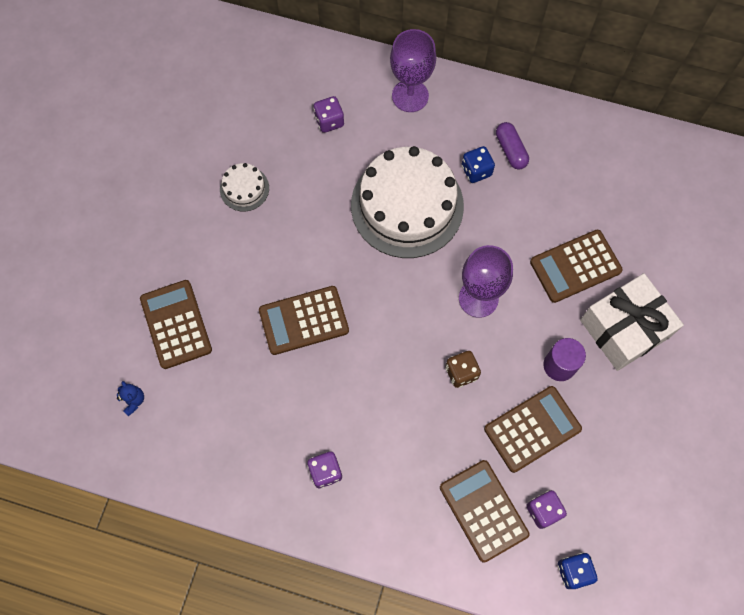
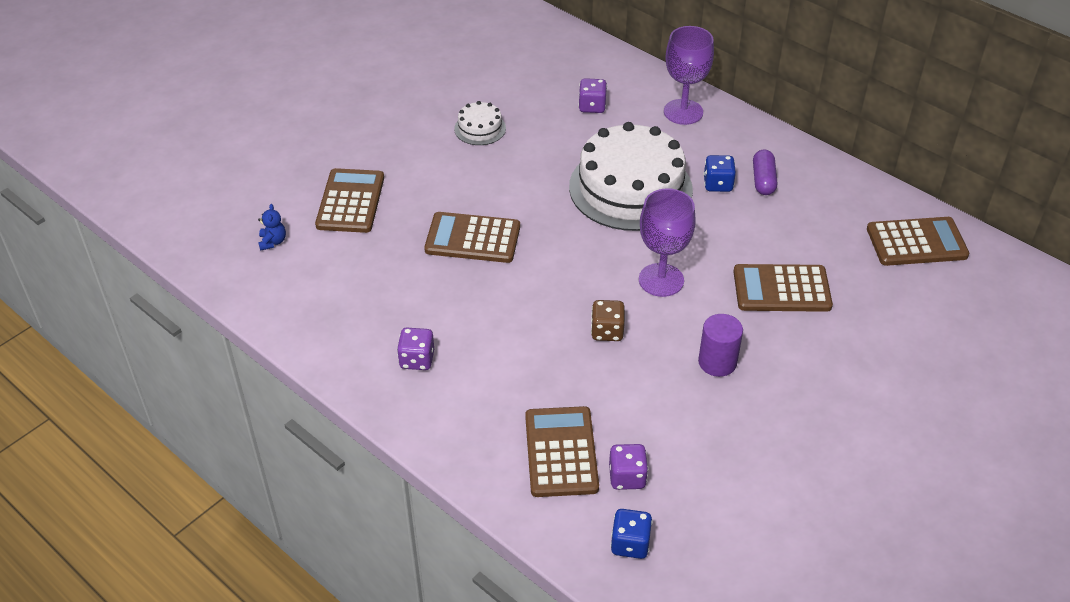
camera: 25 degrees right, 25 degrees down
(532, 429) = (656, 404): brown calculator -> brown calculator (916, 242)
(624, 328) = (808, 357): white gift -> none

